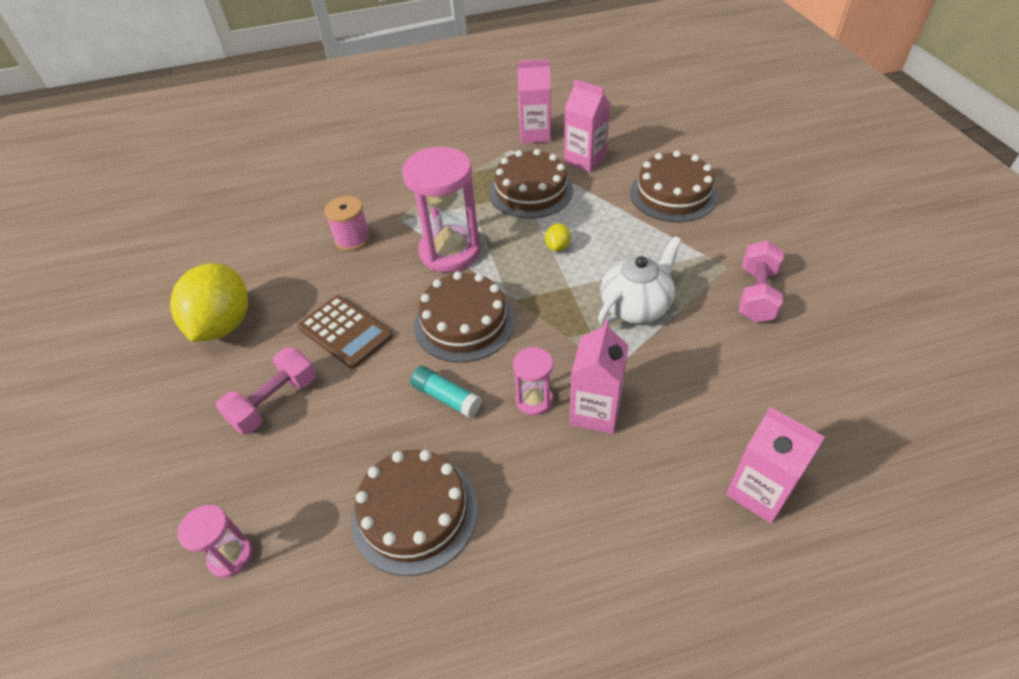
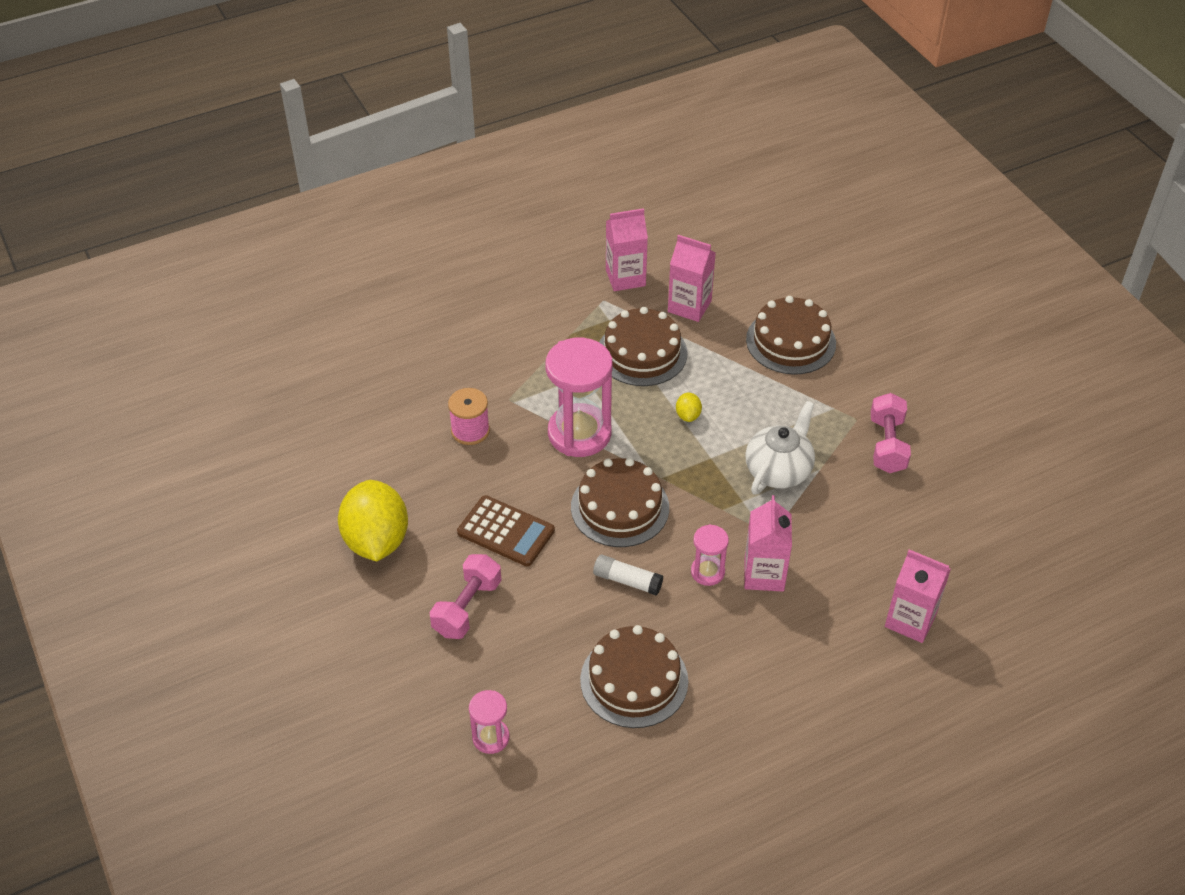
camera: 15 degrees left, 0 degrees up
(446, 397) = (627, 580): turquoise glue stick -> white glue stick

